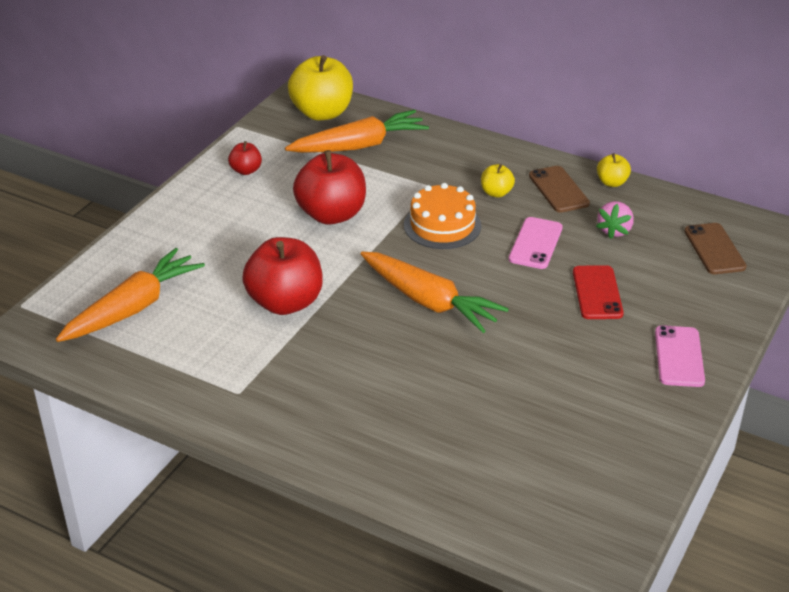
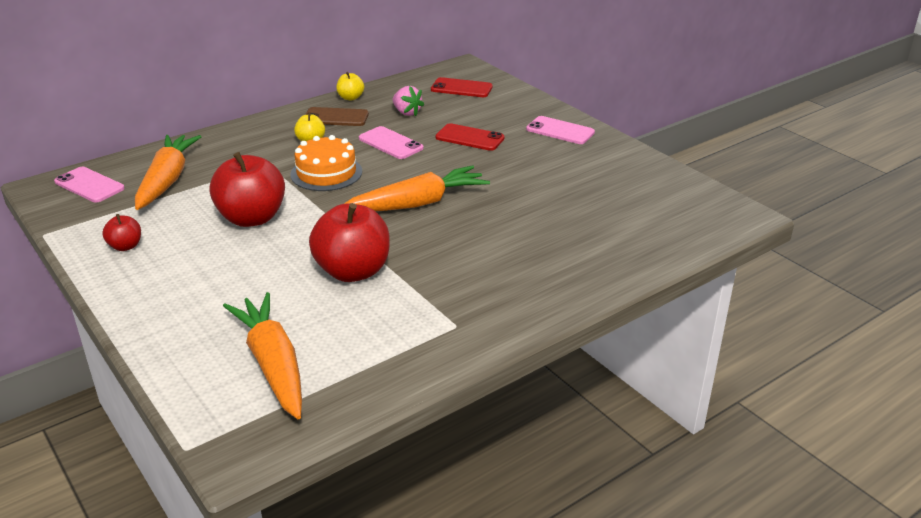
camera: 65 degrees left, 5 degrees down
(322, 113) = (89, 185): yellow apple -> pink phone
(714, 249) = (461, 88): brown phone -> red phone

